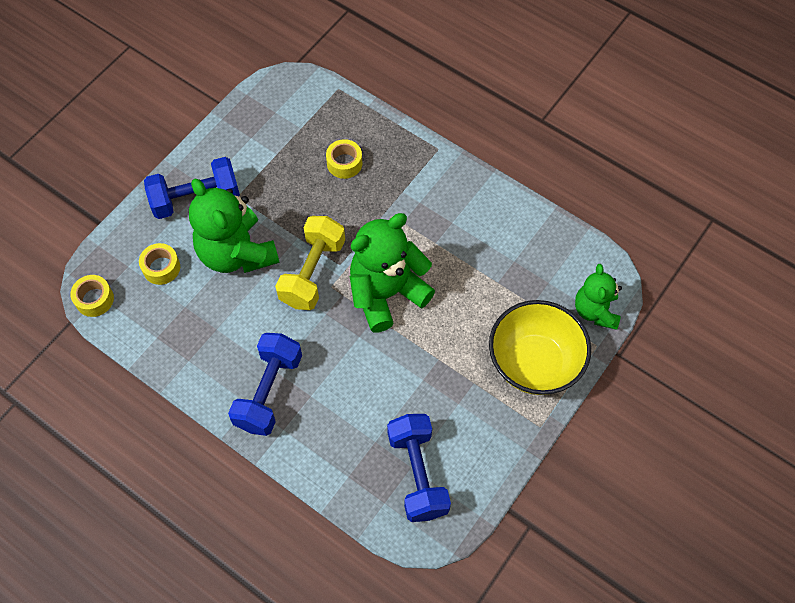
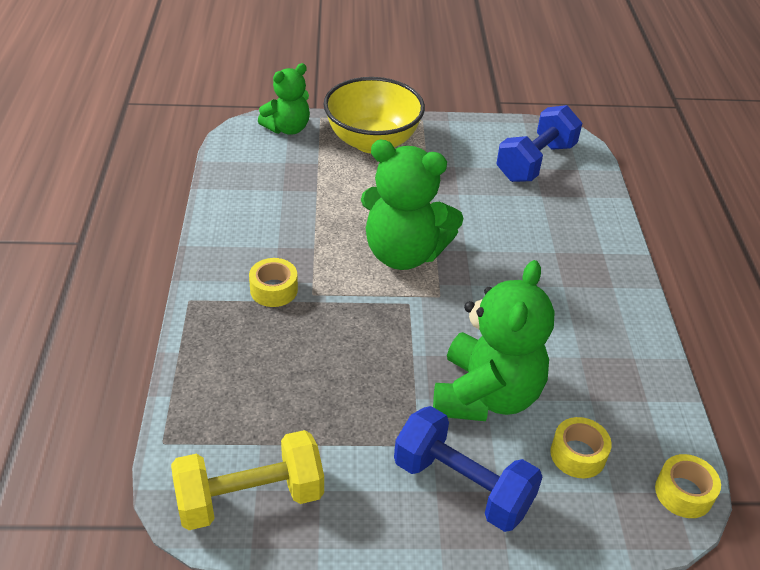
camera: 130 degrees left, 20 degrees down
(269, 391) = (586, 280): blue dumbbell -> none
(312, 272) = (440, 318): yellow dumbbell -> yellow dumbbell (250, 498)
(344, 163) = (278, 369): yellow tape -> yellow tape (274, 290)

